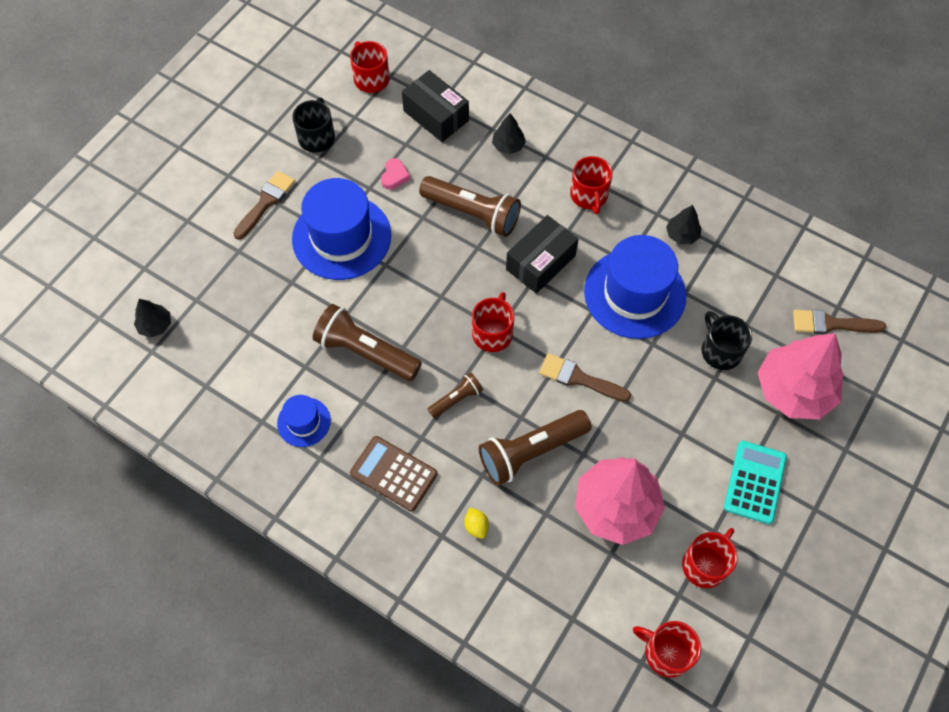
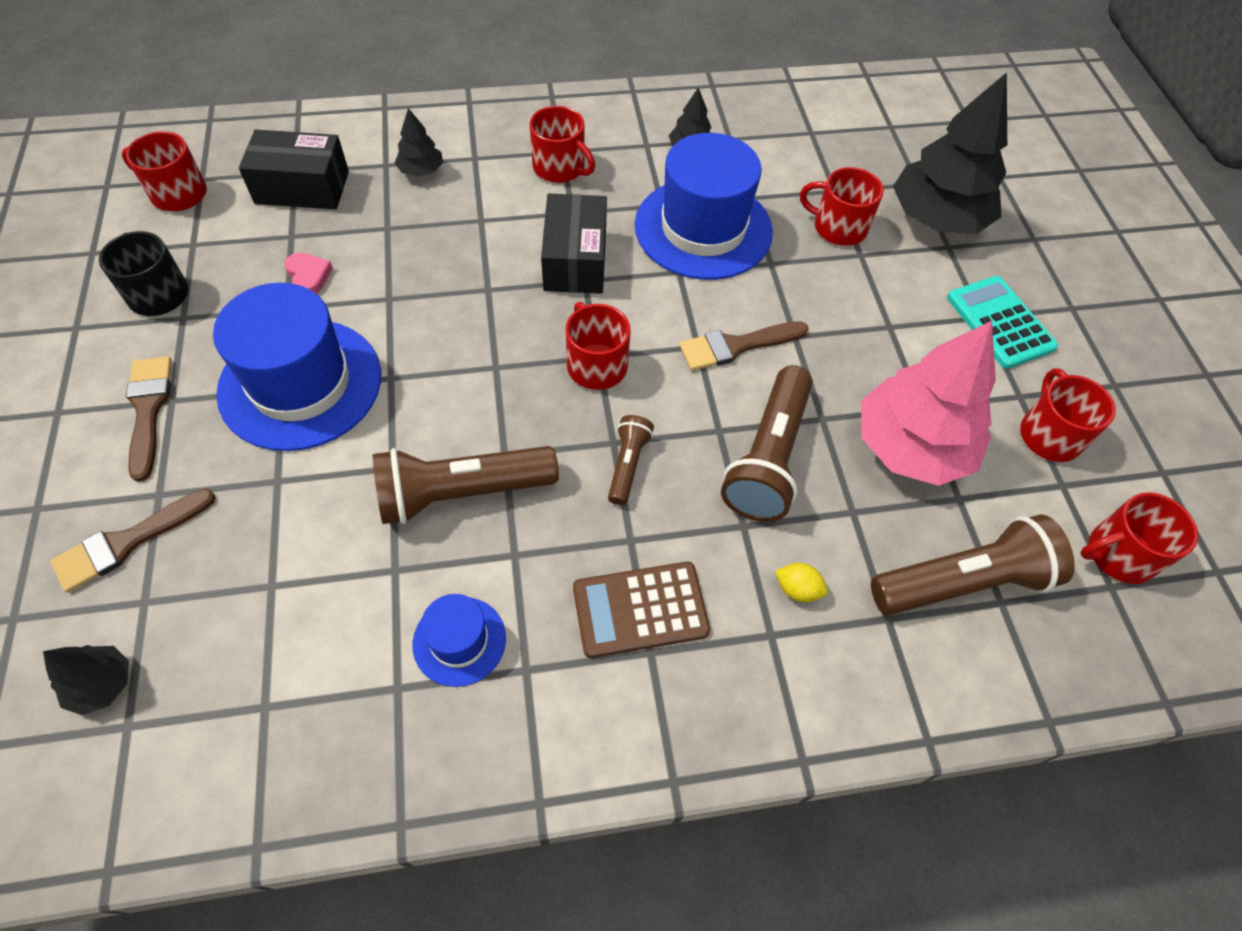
camera: 45 degrees left, 5 degrees down
(472, 213) = (447, 259): brown flashlight -> brown flashlight (963, 582)
(720, 351) = (838, 227): black mug -> red mug
(794, 390) = (937, 218): pink tree -> black tree
(831, 324) = (902, 143): brown brush -> brown brush (127, 542)

